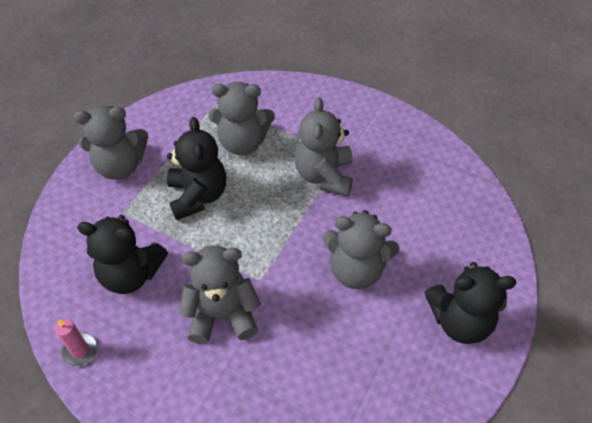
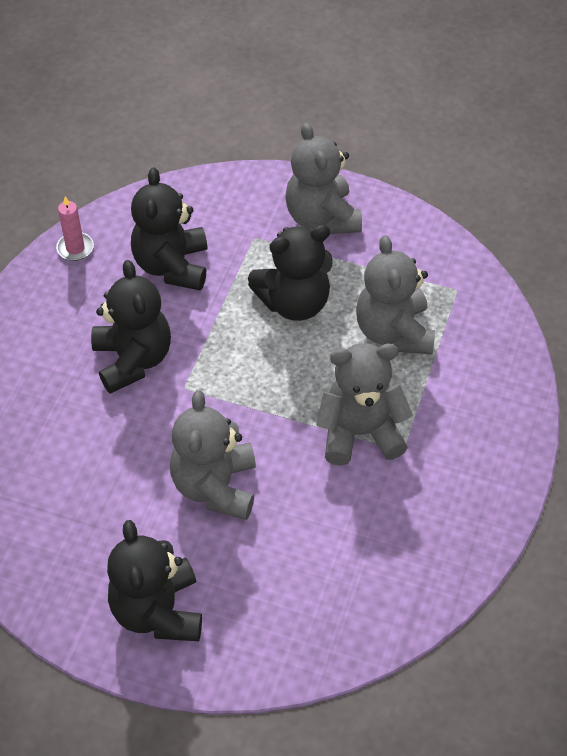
camera: 80 degrees right, 0 degrees up
(222, 314) = (133, 360): grey teddy bear -> black teddy bear

